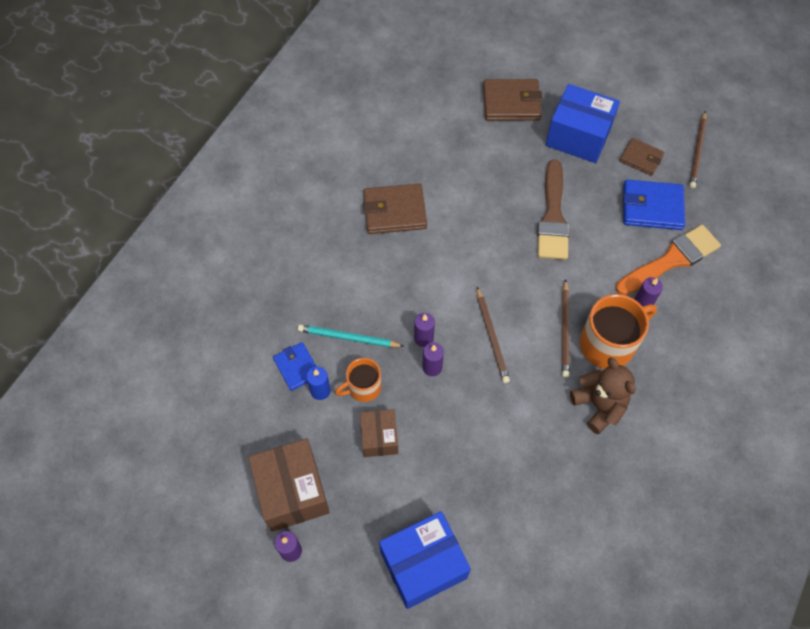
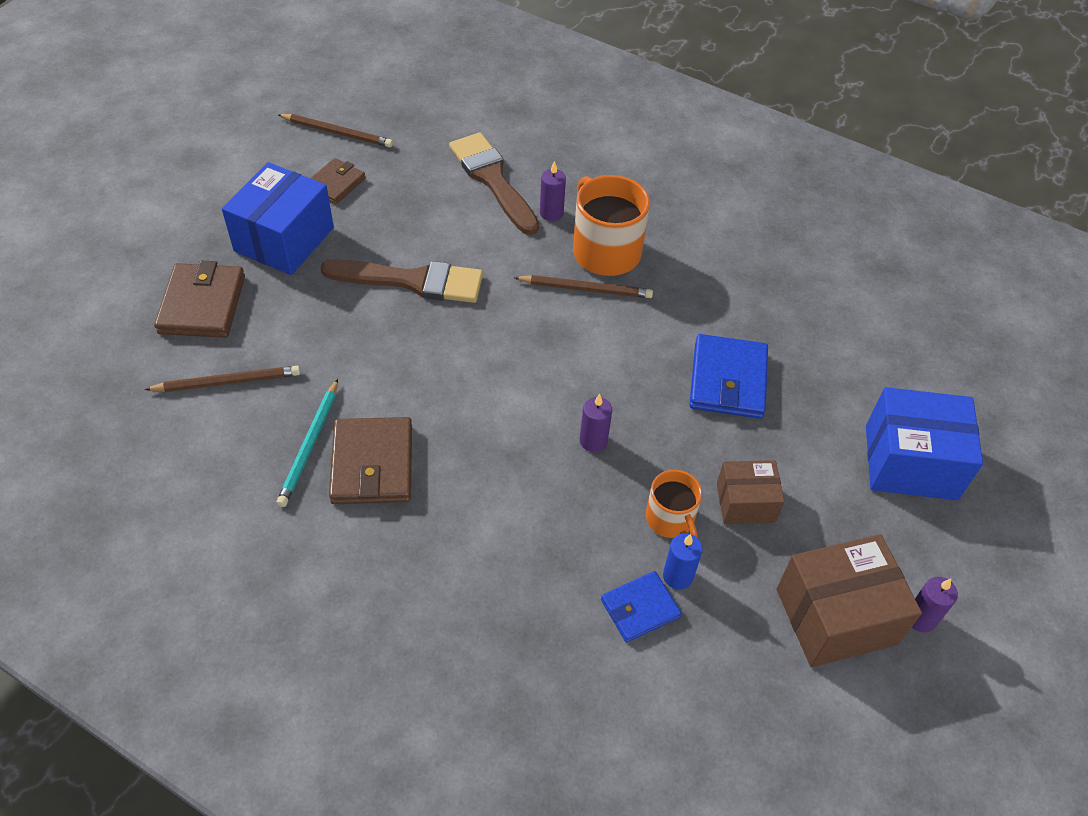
camera: 90 degrees left, 10 degrees down
(348, 338) = (590, 536): turquoise pencil -> turquoise pencil (310, 445)
(423, 565) = (910, 462): blue box -> blue box turned 60 degrees counterclockwise
(432, 367) = (638, 434): purple candle -> none
(492, 337) = (593, 364): brown pencil -> brown pencil (227, 382)
(599, 406) = (688, 270): brown teddy bear -> none
(652, 207) = (413, 185): blue wallet -> blue wallet (728, 380)
(671, 260) = (492, 180): orange brush -> brown brush

